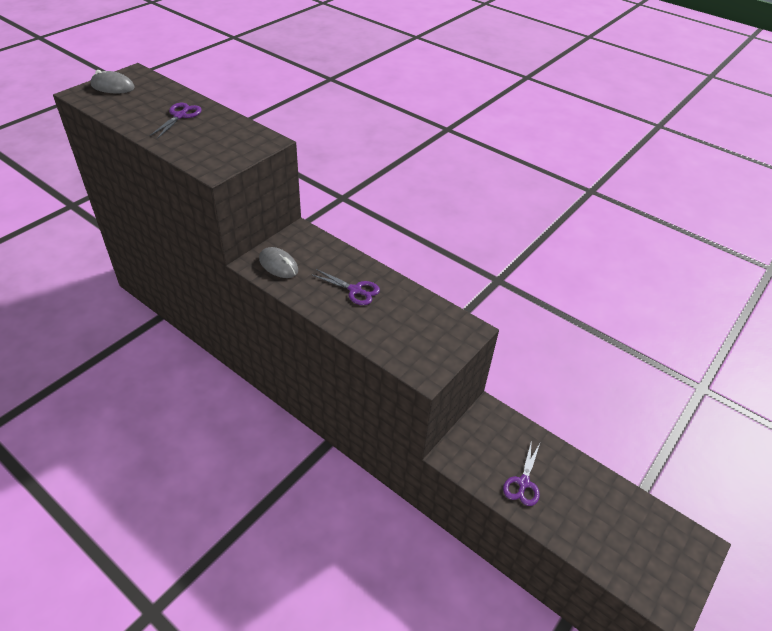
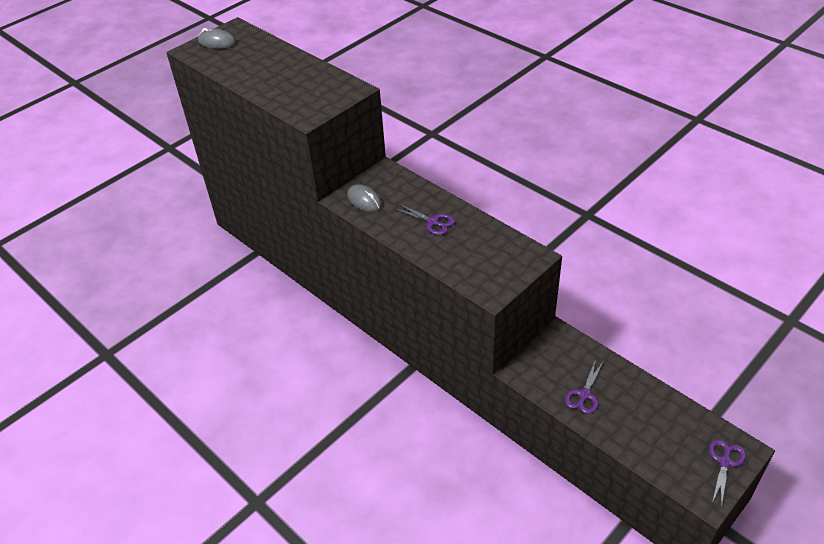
camera: 10 degrees right, 0 degrees up
(180, 116) = (277, 68): purple scissors -> purple scissors (724, 462)

